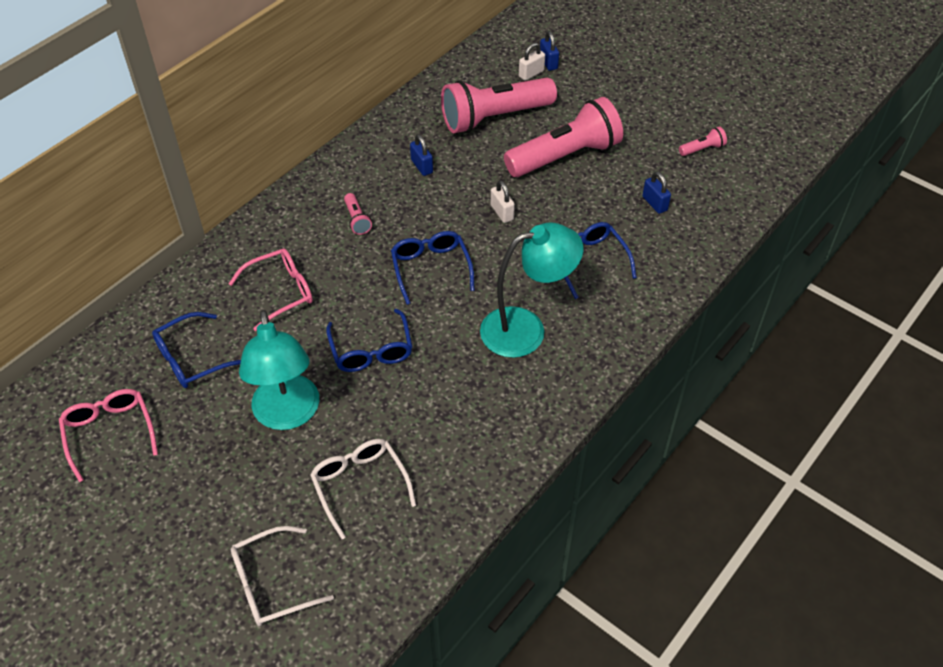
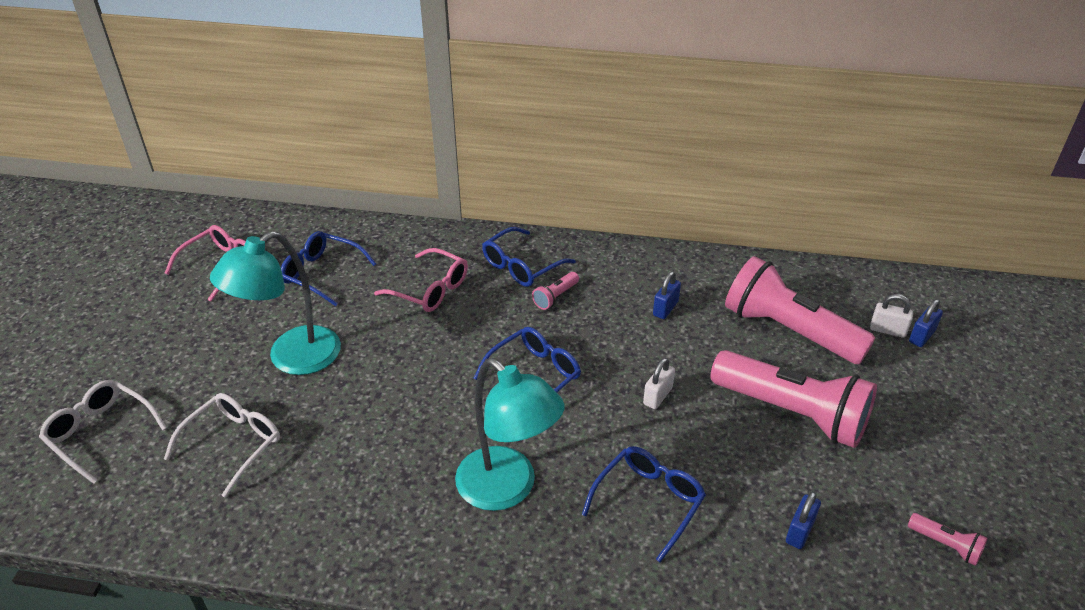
camera: 60 degrees right, 10 degrees down
(371, 350) = (400, 379): blue glasses -> blue glasses (522, 266)

